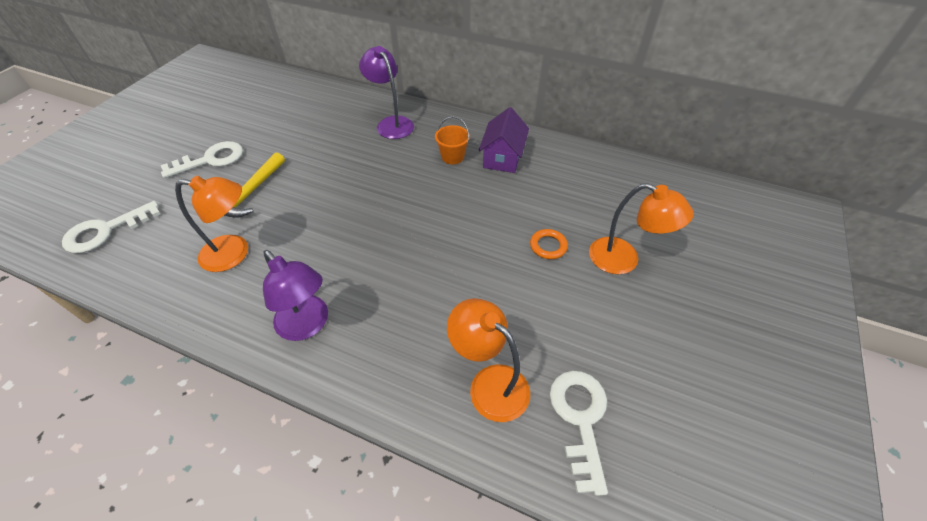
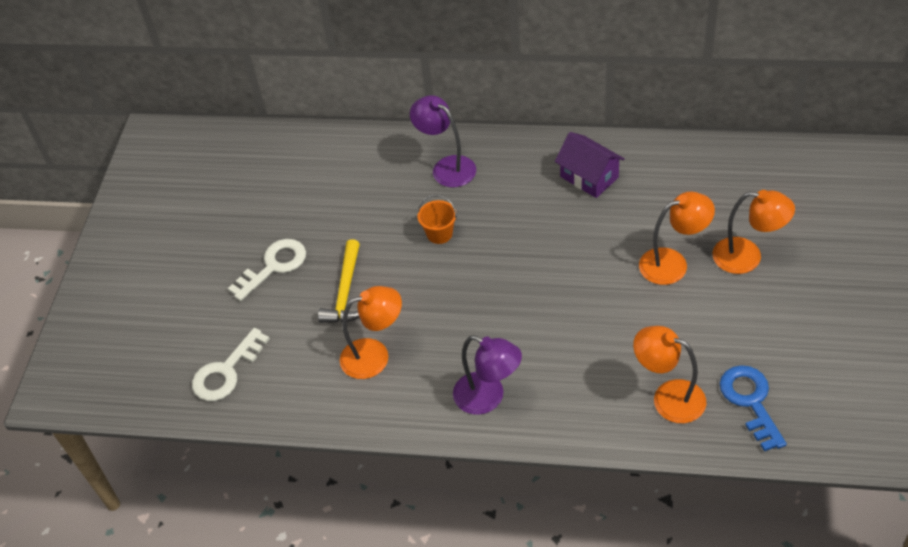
camera: 10 degrees left, 0 degrees up
(452, 157) = (536, 191): orange bucket -> orange bucket (439, 234)
(502, 157) = (589, 177): purple house -> purple house turned 45 degrees counterclockwise
(548, 246) = (673, 263): orange ring -> orange lamp
(580, 419) = (750, 401): white key -> blue key

